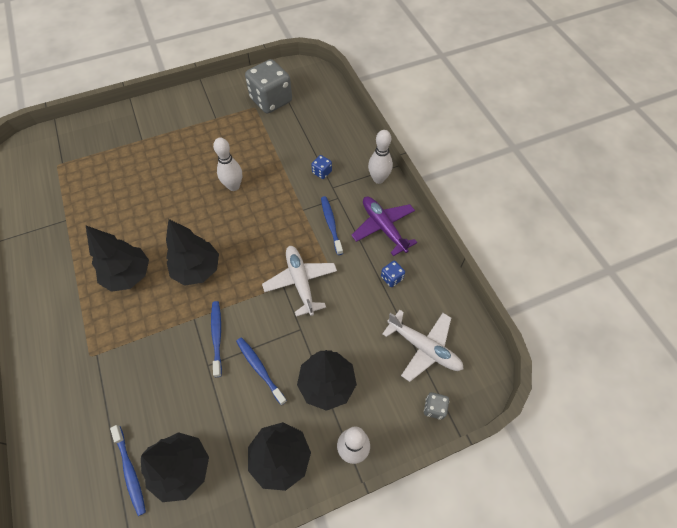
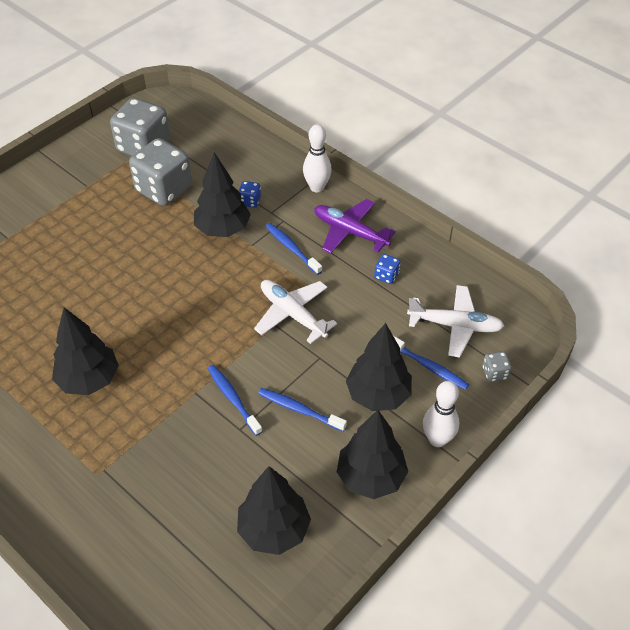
camera: 25 degrees left, 10 degrees down
(130, 471) = (219, 557): blue toothbrush -> blue toothbrush (429, 367)
(197, 270) = (168, 345): black tree -> black tree (223, 229)
(234, 186) = (156, 248): white bowling pin -> none
(266, 139) = (164, 189): none -> grey dice

